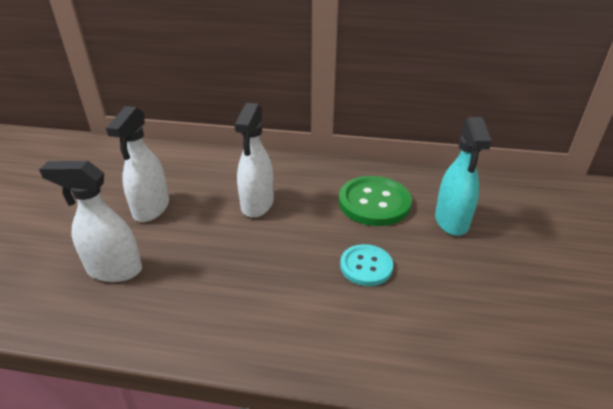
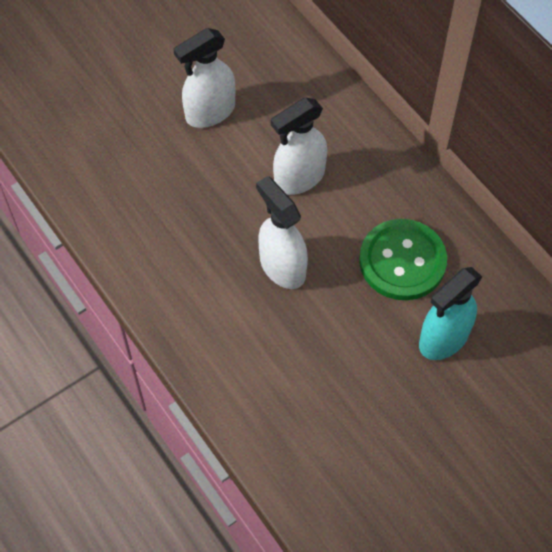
camera: 45 degrees right, 25 degrees up
(114, 269) = (132, 162): white spray bottle -> white spray bottle (282, 266)
(366, 266) = (312, 317): turquoise button -> none

